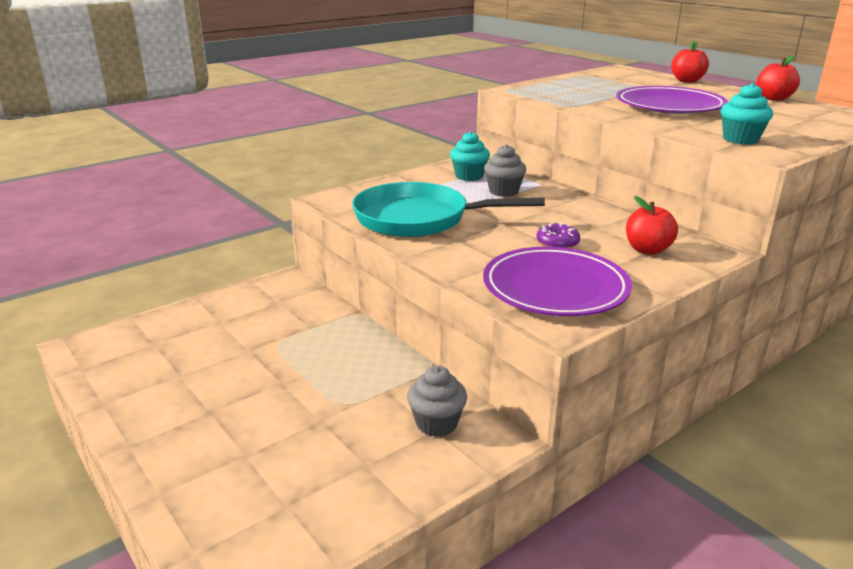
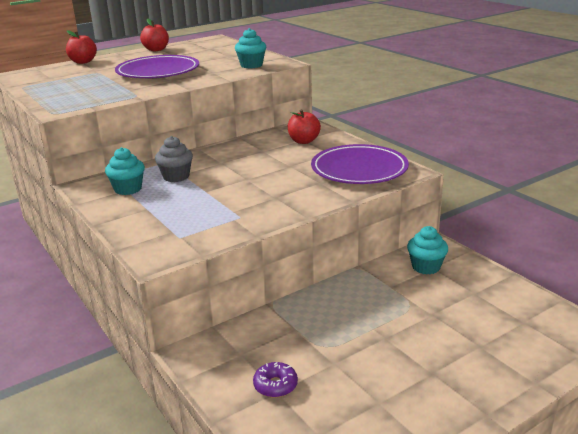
camera: 85 degrees left, 0 degrees up
(419, 219) = (227, 211): turquoise pan -> none
(436, 423) = (426, 267): grey cupcake -> turquoise cupcake
(557, 243) = (289, 164): purple donut -> purple donut (275, 385)

